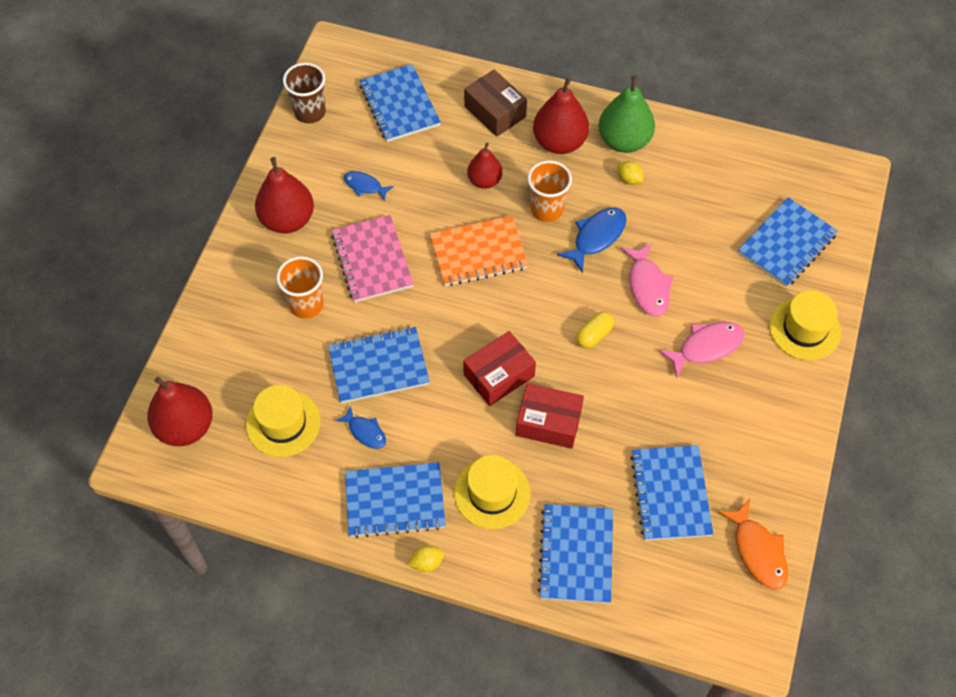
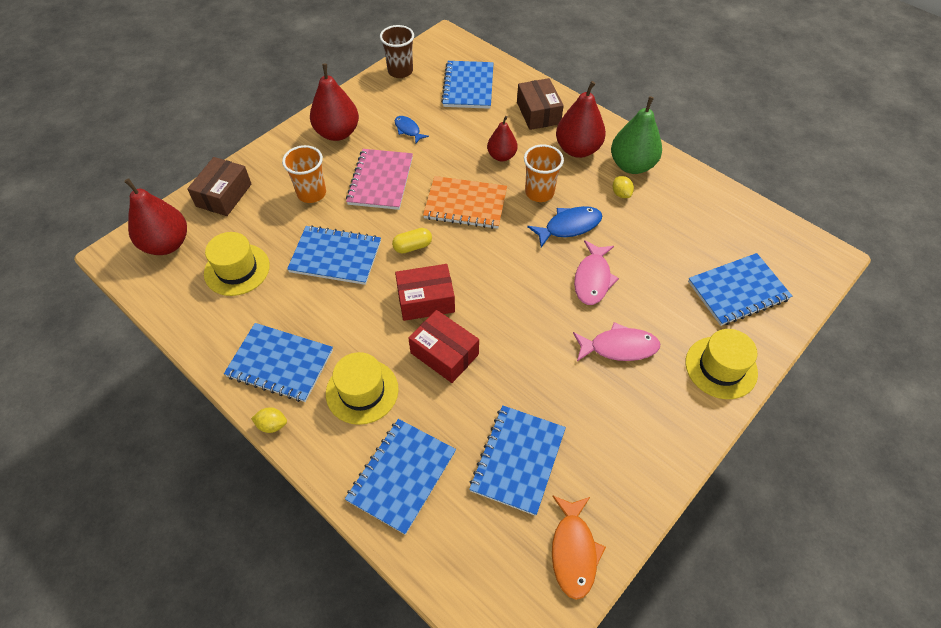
camera: 25 degrees right, 5 degrees down
(209, 345) = (224, 195): none -> brown box
(365, 432) = (293, 301): blue fish -> none
(594, 335) = (524, 299): yellow capsule -> yellow capsule (412, 246)

